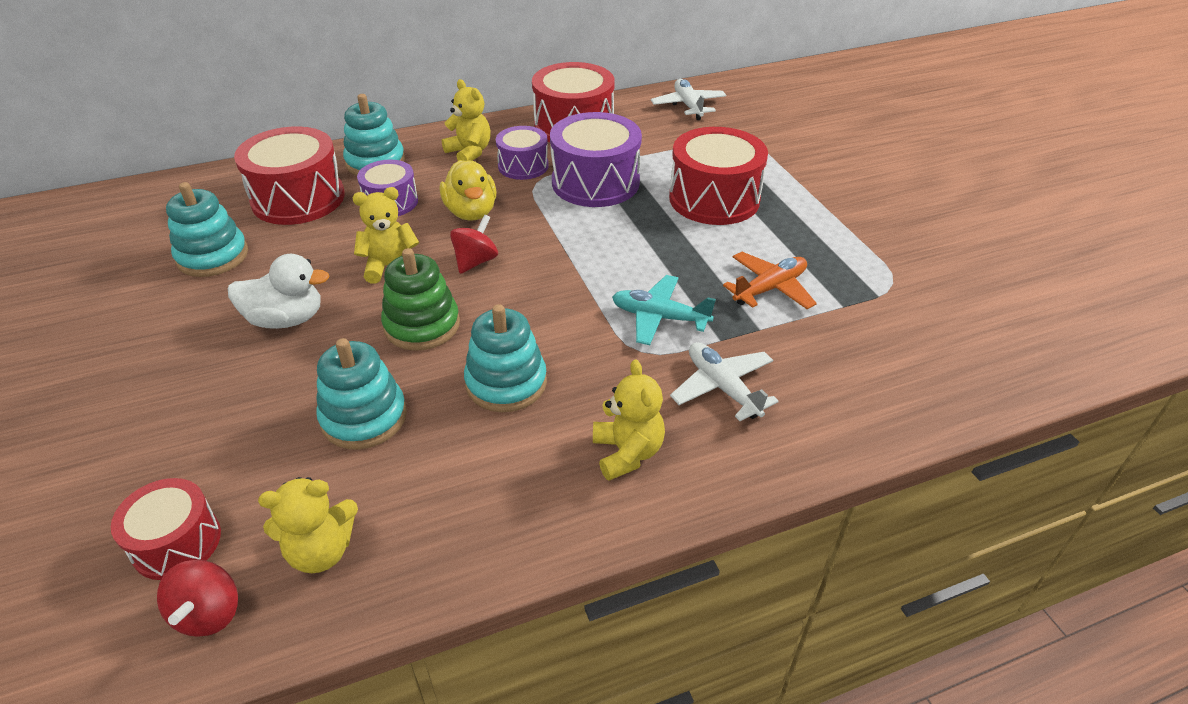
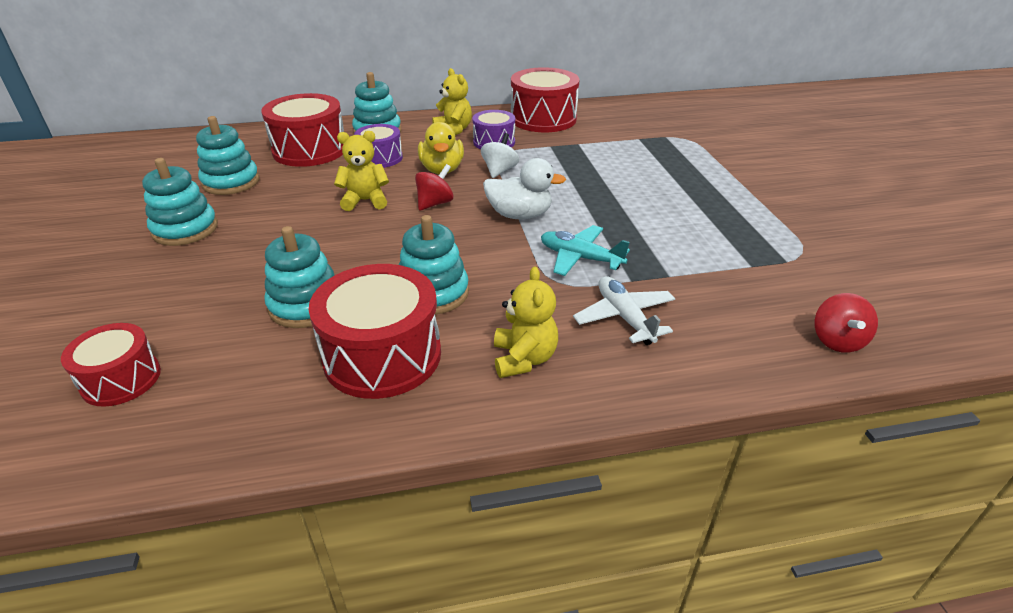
camera: 10 degrees right, 5 degrees down
(179, 331) = (185, 229): none -> turquoise stacking toy
(209, 613) = (124, 438): red spinning top -> red spinning top (837, 340)
(286, 319) = (270, 229): white duck -> white duck (520, 215)
(321, 551) = (234, 402): yellow teddy bear -> none
(422, 325) = (376, 244): green stacking toy -> none
(540, 207) = (499, 171): none -> white spinning top
(595, 182) = (550, 158): purple drum -> none
(688, 106) = (643, 112): white plane -> none
(714, 199) = (650, 177): red drum -> red drum (382, 355)
(770, 288) = (685, 246): orange plane -> none

